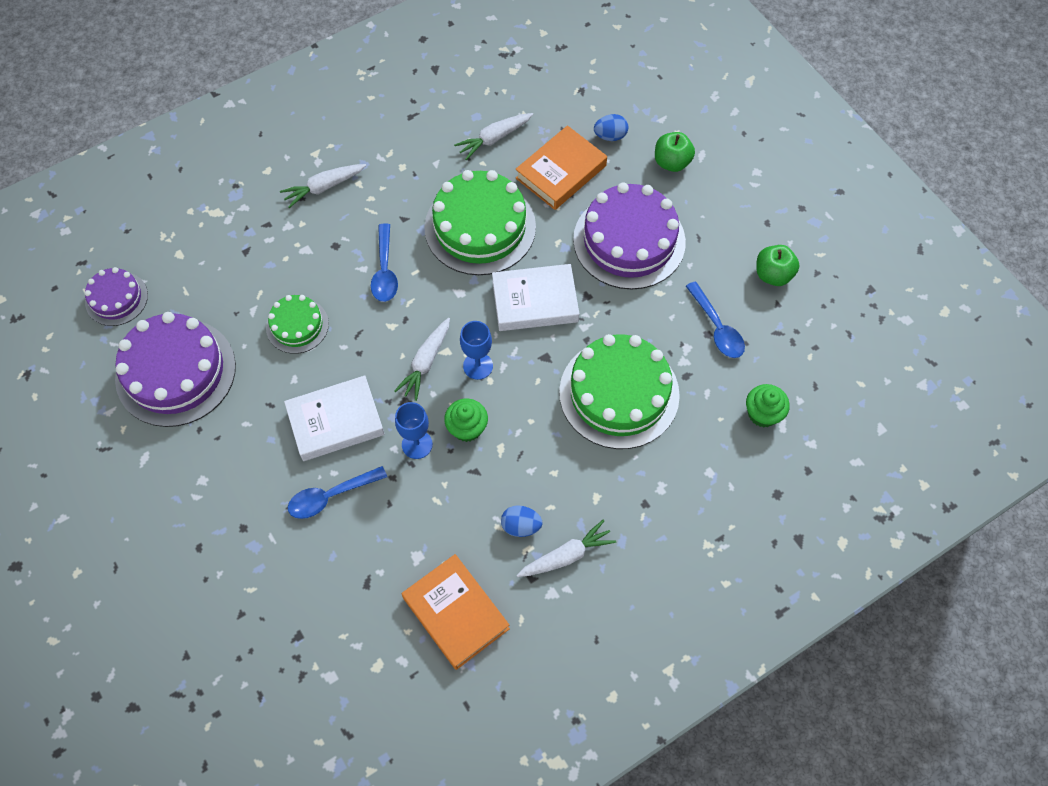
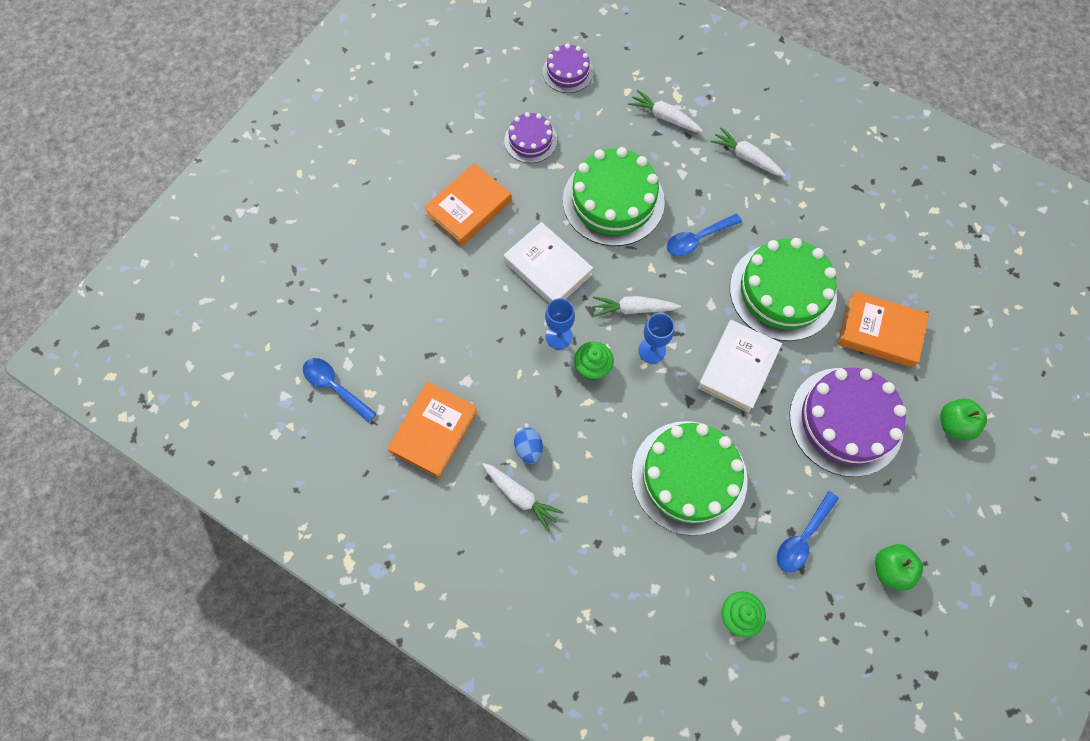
camera: 65 degrees right, 5 degrees up
(176, 372) = (530, 140): purple cake -> purple cake, size x0.54
(217, 469) = (468, 208): none -> orange book
(297, 325) = (613, 201): green cake -> green cake, size x1.87
(331, 496) = (485, 295): blue spoon -> blue spoon (335, 387)
(494, 138) = (878, 262): white carrot -> white carrot (664, 117)
(535, 301) = (737, 368): white book -> white book turned 60 degrees clockwise
(610, 136) = (946, 357): blue egg -> none

